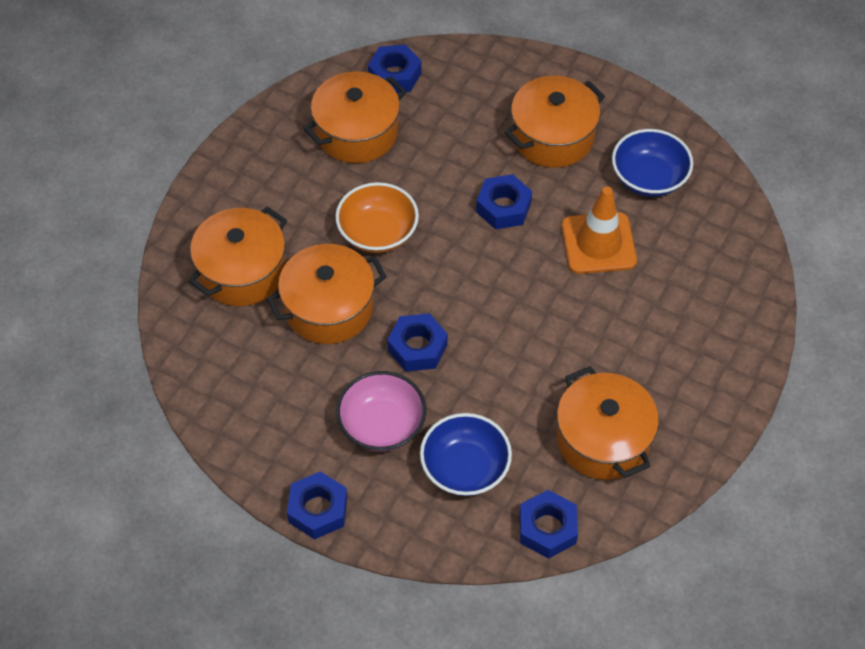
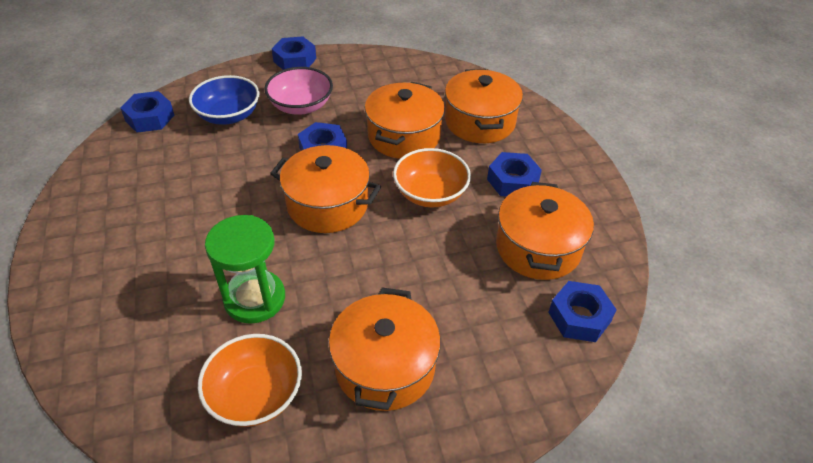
camera: 135 degrees right, 10 degrees down
(503, 207) = (361, 272): blue nut -> blue nut (512, 181)
(598, 243) = (254, 299): orange traffic cone -> green hourglass
(603, 439) = (145, 176): orange pot -> orange pot (327, 205)
(649, 178) = (255, 394): blue bowl -> orange bowl

